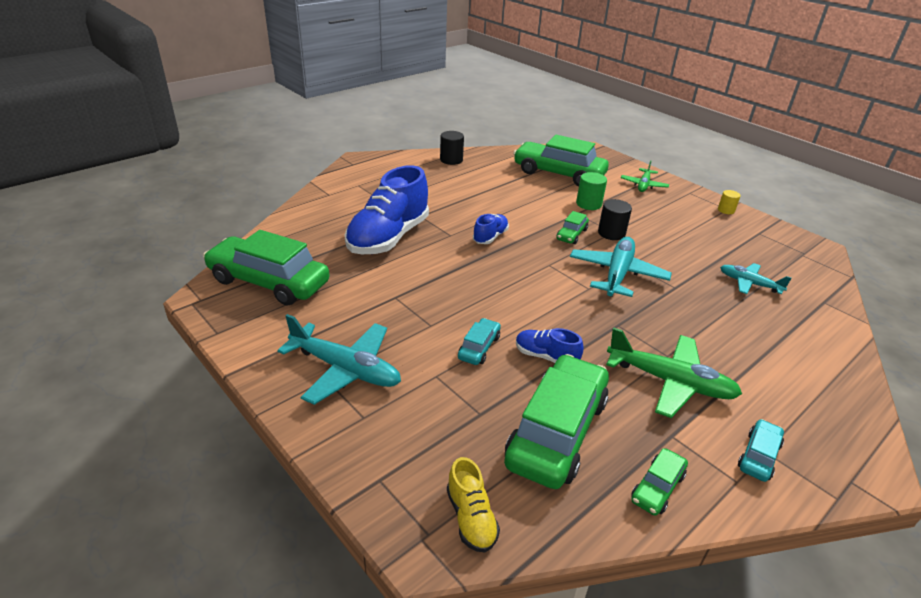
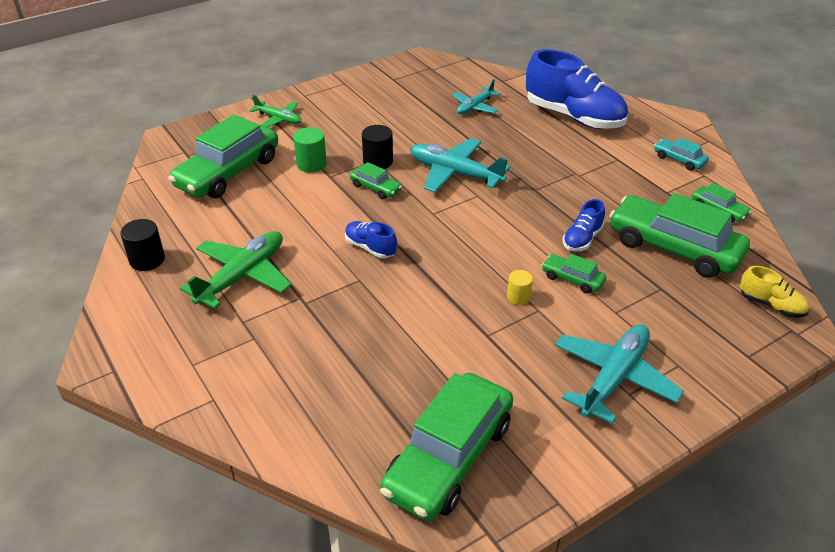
camera: 80 degrees left, 5 degrees up
(388, 238) = (356, 335): blue shoe -> blue shoe (574, 117)
(471, 518) = (771, 305): yellow shoe -> yellow shoe turned 45 degrees clockwise
(479, 347) = (572, 279): turquoise car -> green car
(670, 382) = (608, 178): green plane -> green plane (242, 276)
(726, 210) = (347, 84): yellow cylinder -> yellow cylinder (518, 297)

